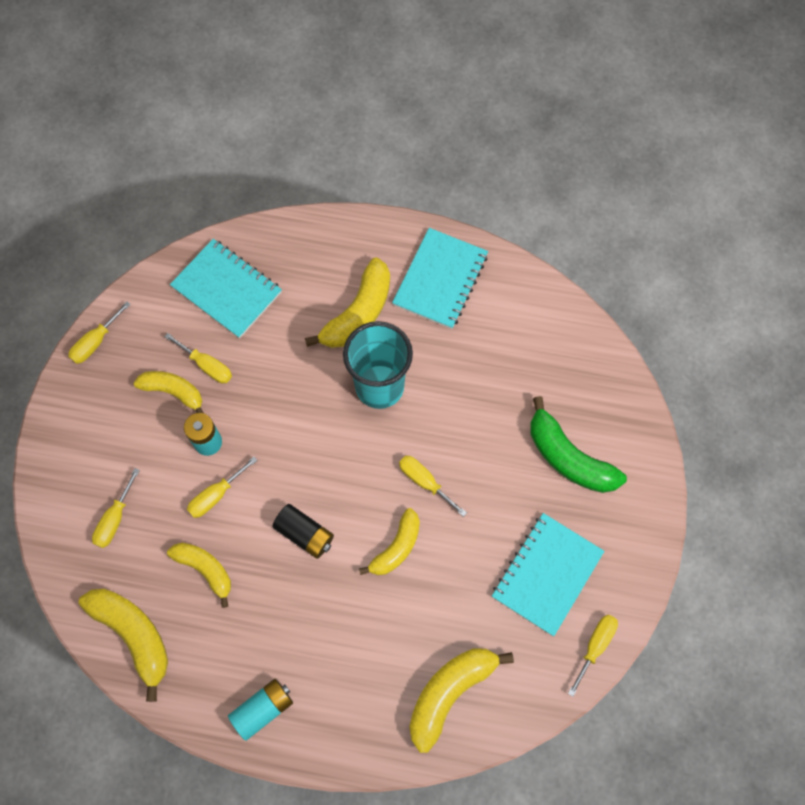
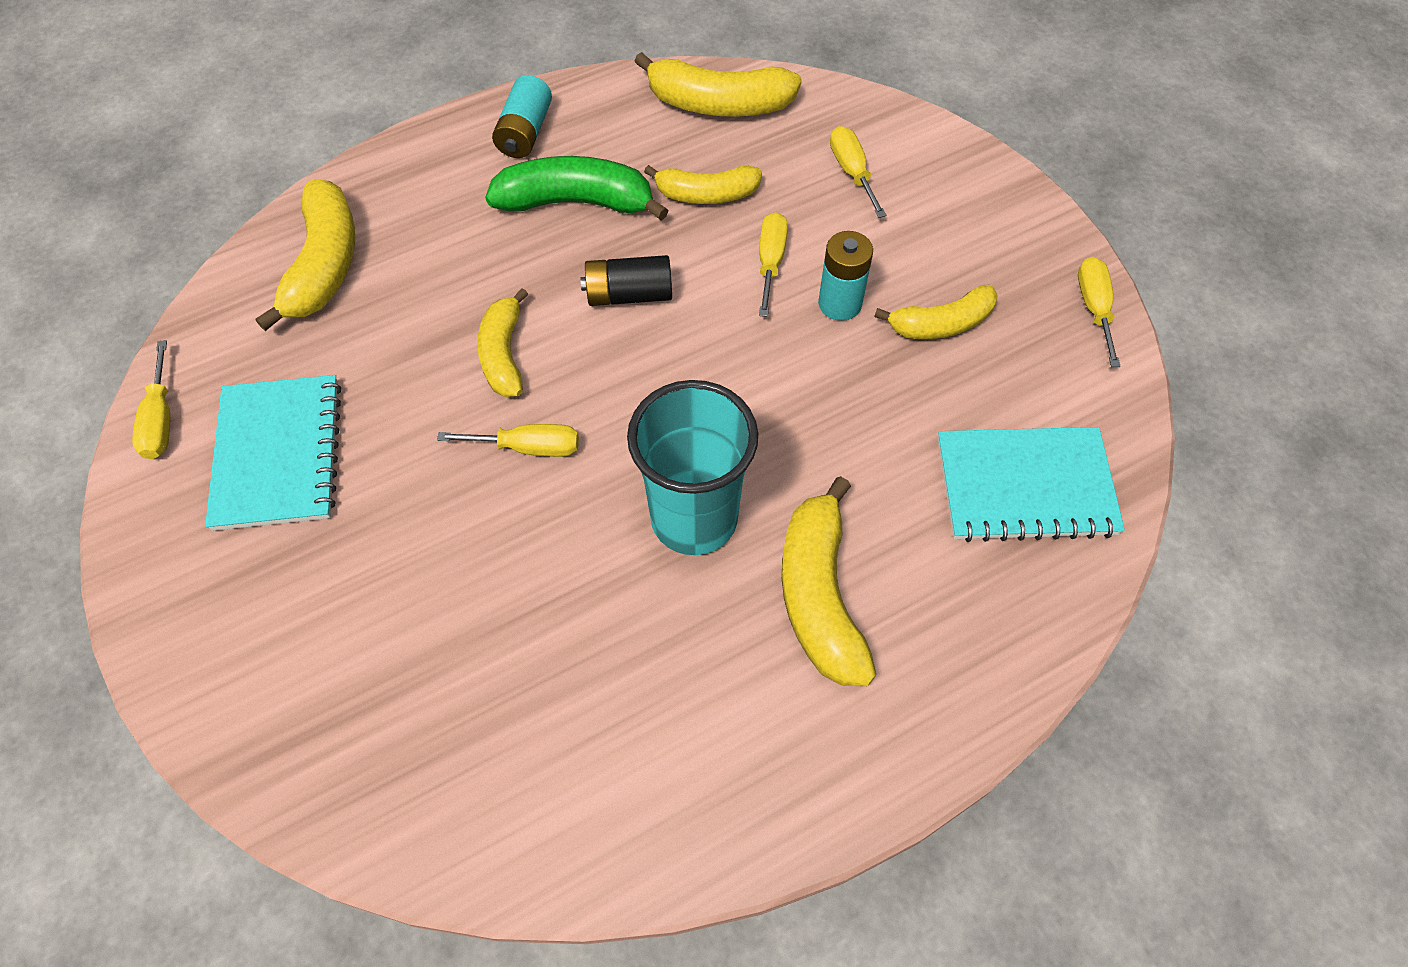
camera: 140 degrees right, 10 degrees down
(207, 365) = (938, 379): yellow screwdriver -> none
(440, 280) = (748, 748): turquoise notebook -> none
(569, 457) = (339, 623): green banana -> green banana (576, 202)

